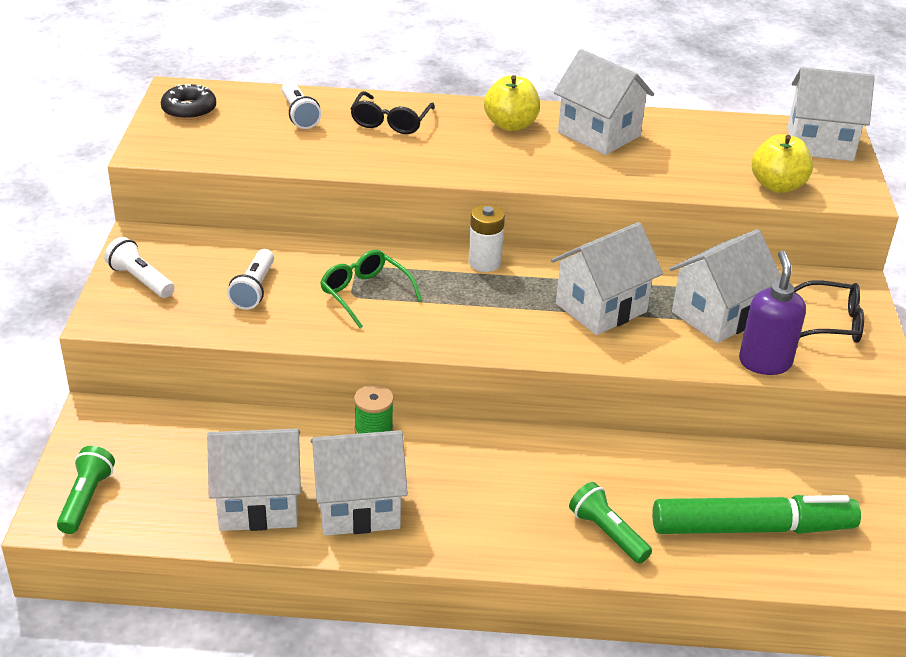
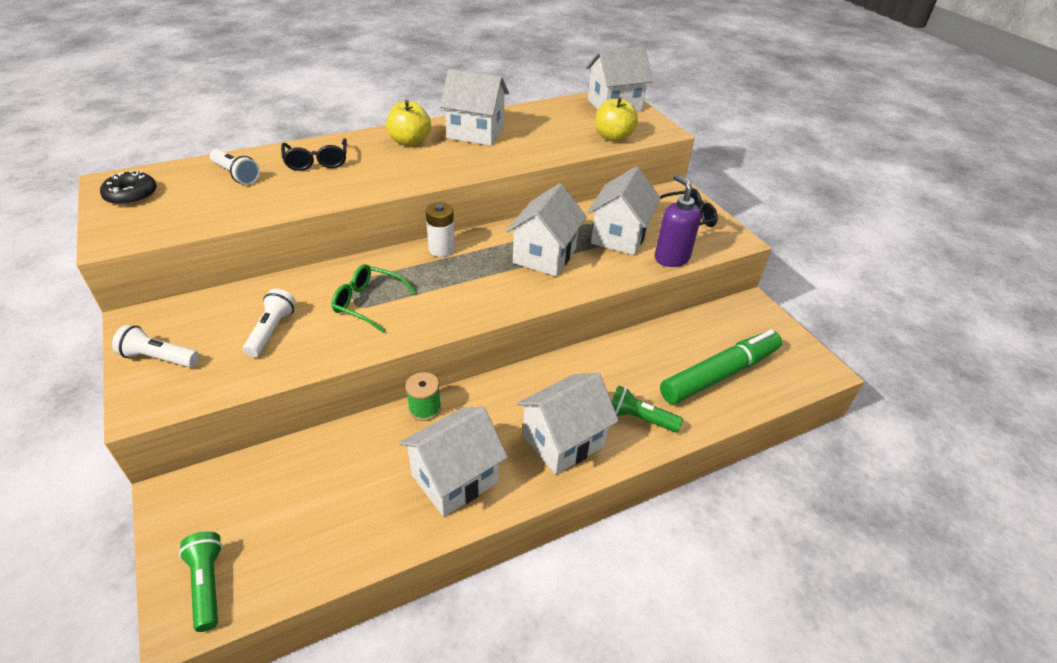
camera: 30 degrees left, 5 degrees up
(254, 289) = (272, 331): white flashlight -> white flashlight turned 150 degrees counterclockwise
(258, 504) = (372, 513): white house -> white house (563, 441)

